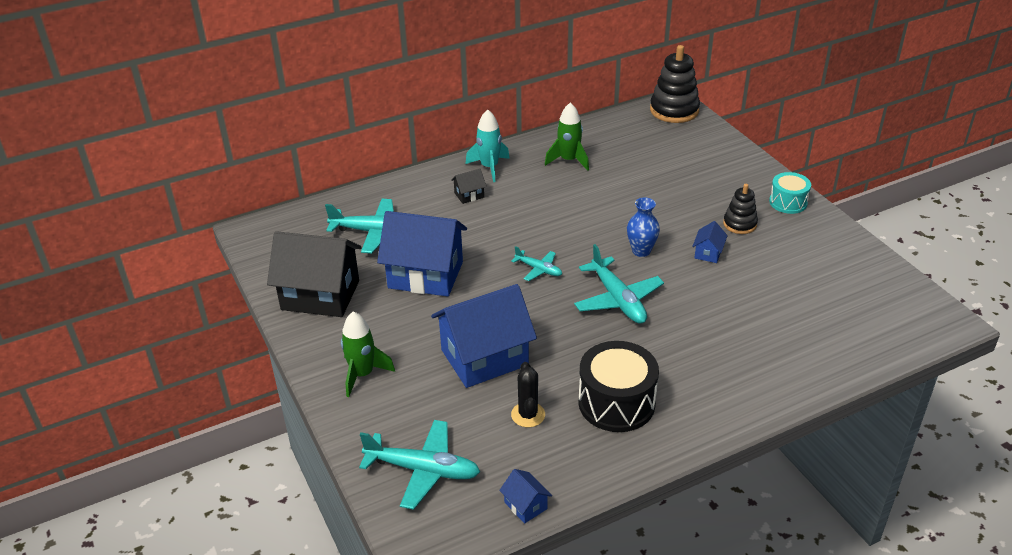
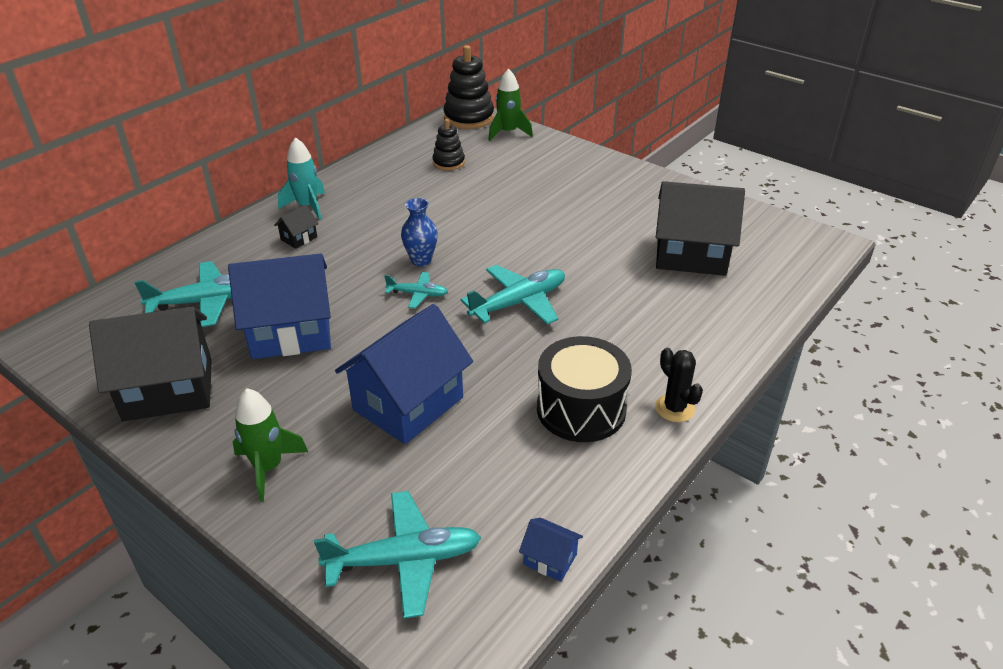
camera: 25 degrees left, 0 degrees up
(528, 415) = (493, 452): black cactus -> black cactus (674, 408)
(569, 160) = (390, 182): green rocket -> green rocket (508, 132)
(618, 299) = (519, 303): turquoise plane -> turquoise plane turned 75 degrees counterclockwise
(641, 251) = (514, 250): blue vase -> blue vase (421, 260)
(708, 253) = (580, 236): blue house -> none
(739, 224) = (593, 203): black stacking toy -> black stacking toy (448, 163)
(788, 202) = (624, 174): turquoise drum -> none
(800, 297) = (691, 255): none -> black house

